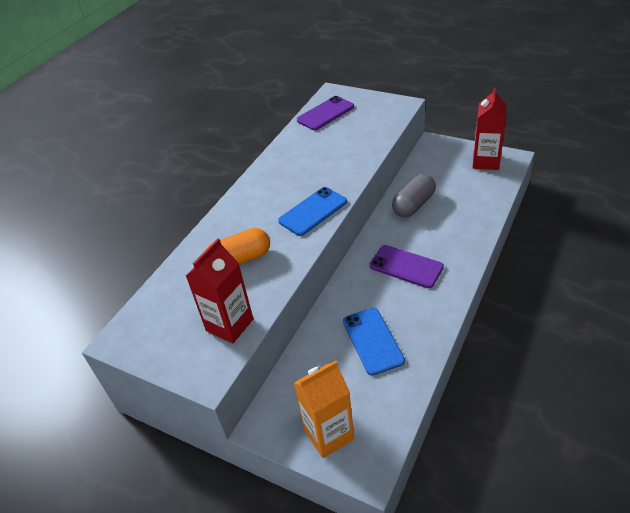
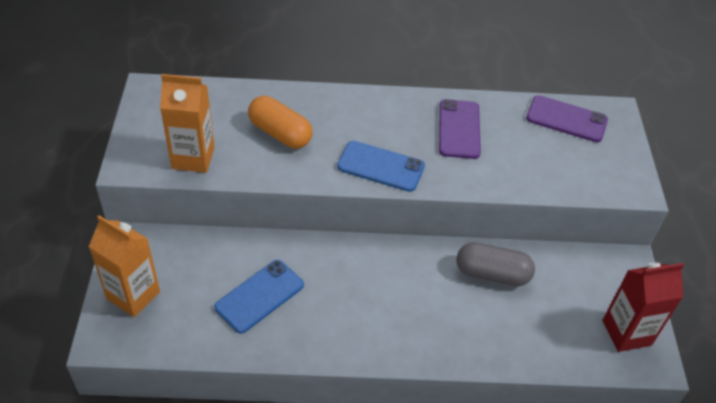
camera: 55 degrees right, 5 degrees up
(229, 325) = (193, 158): red carton -> orange carton
(406, 266) = (382, 295): purple phone -> purple phone (459, 129)

